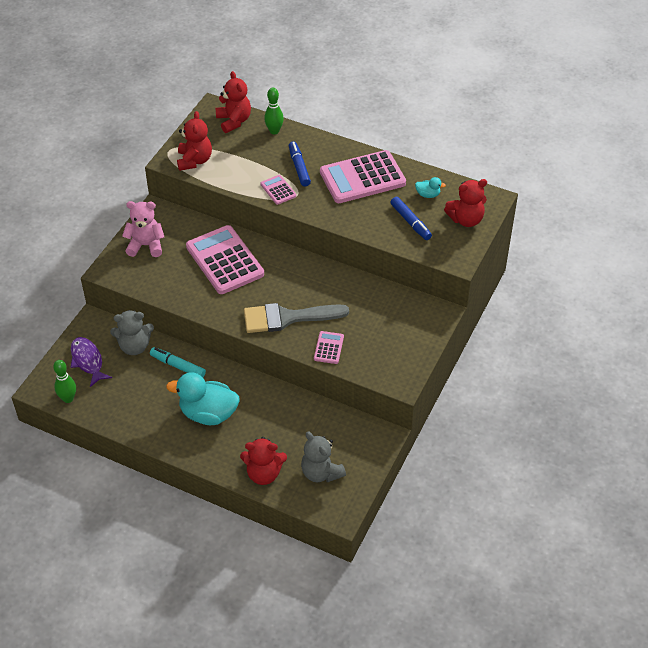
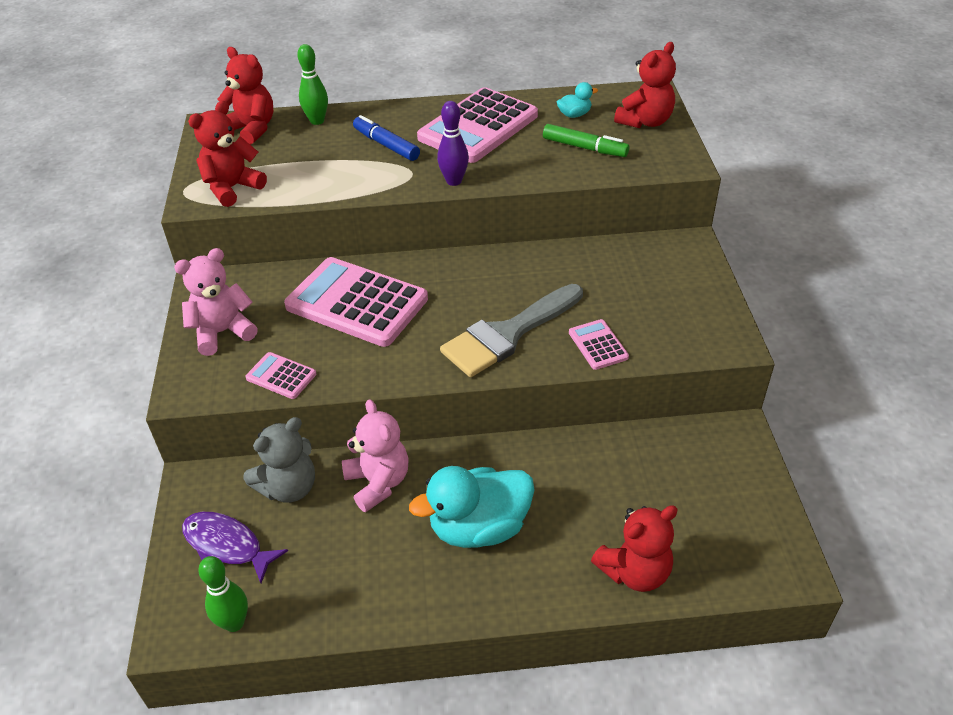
camera: 30 degrees left, 5 degrees down
(178, 366) = (378, 483): turquoise marker -> pink teddy bear
(194, 160) = (232, 188): red teddy bear -> red teddy bear turned 105 degrees counterclockwise
(278, 190) = (381, 177): pink calculator -> pink calculator (281, 376)
(315, 211) = (454, 181): none -> purple bowling pin
(321, 472) = (709, 525): grey teddy bear -> none
(410, 222) = (584, 148): blue marker -> green marker

